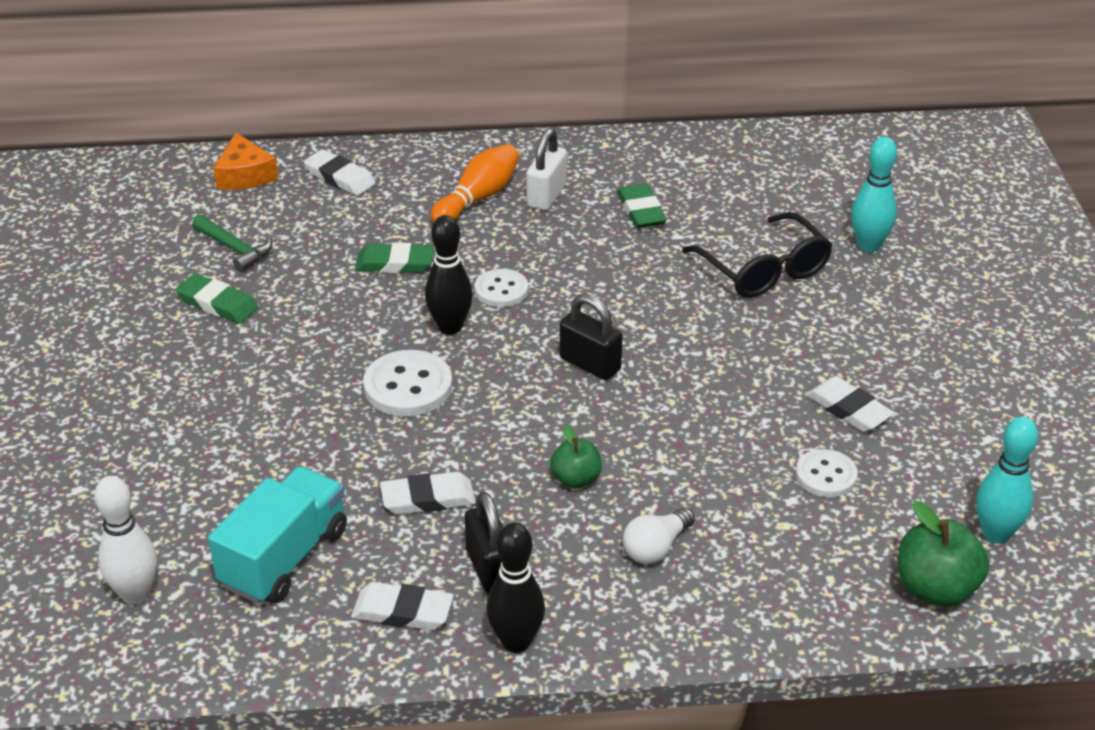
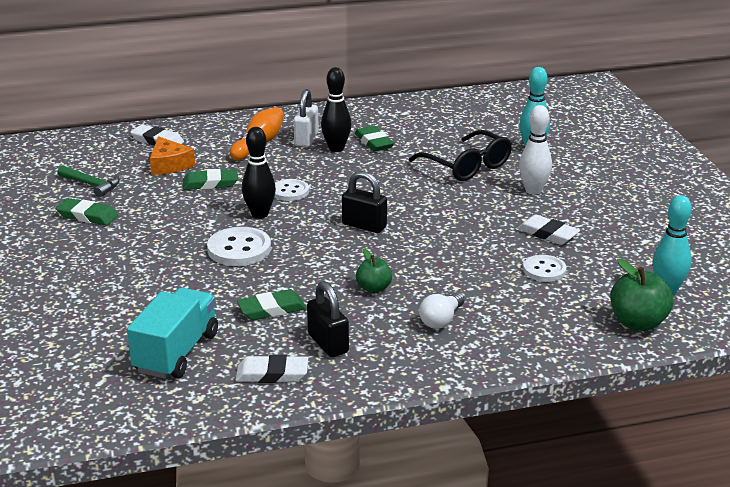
camera: 10 degrees left, 10 degrees down
(136, 594) = (70, 385): white bowling pin -> white bowling pin (533, 190)
(245, 175) = (88, 144): orange cheese -> orange cheese (169, 165)
(428, 498) = (272, 309): white eraser -> green eraser
(516, 642) = (359, 382): black bowling pin -> black bowling pin (336, 148)

